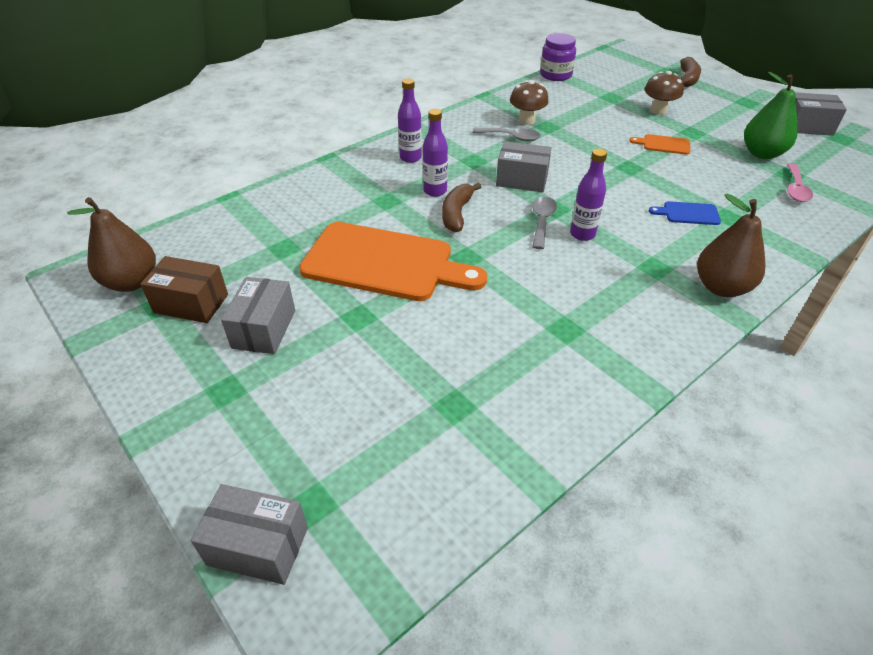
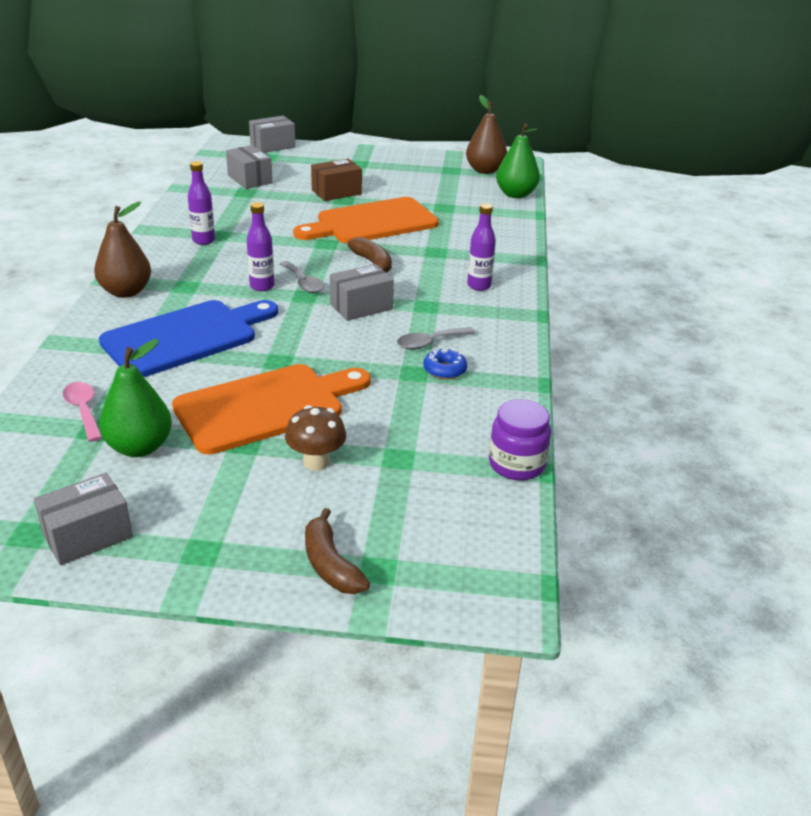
camera: 135 degrees right, 10 degrees down
(189, 229) = (516, 194): none -> green pear
(191, 303) = (437, 175): brown box -> brown box (336, 192)
(264, 329) = (382, 181): grey box -> grey box (250, 179)
(435, 191) = (414, 271): purple bottle -> purple bottle (203, 240)
(526, 120) = (444, 370): brown mushroom -> blue donut
(663, 144) = (266, 406): orange cutting board -> orange cutting board, size x2.45
(688, 213) = (185, 337): blue cutting board -> blue cutting board, size x2.45

